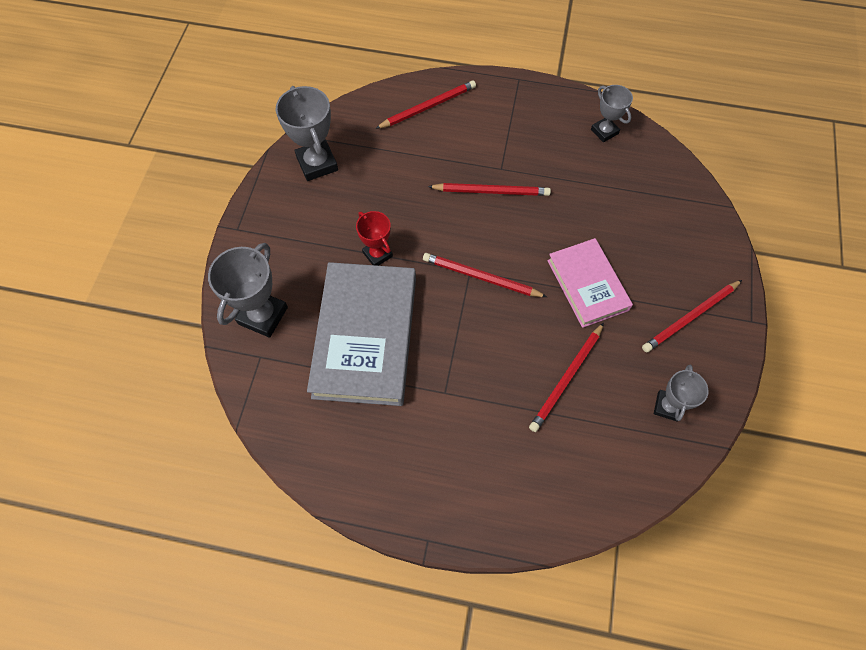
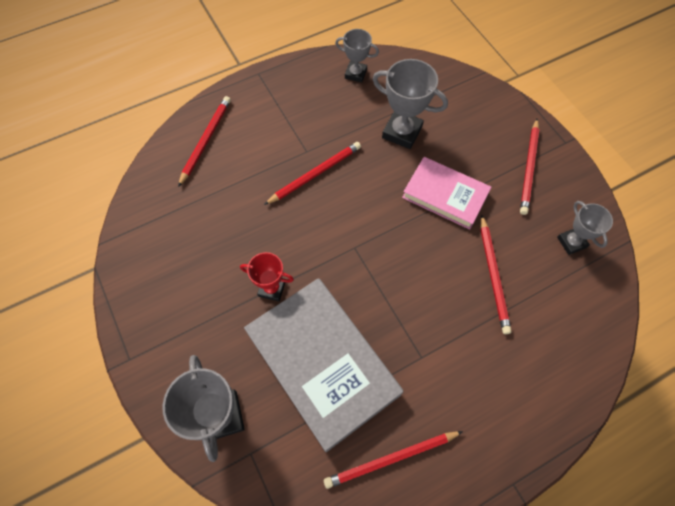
camera: 40 degrees left, 0 degrees up
(317, 163) = (152, 250): grey trophy -> grey trophy (402, 132)
(481, 277) = (367, 246): red pencil -> red pencil (391, 459)

